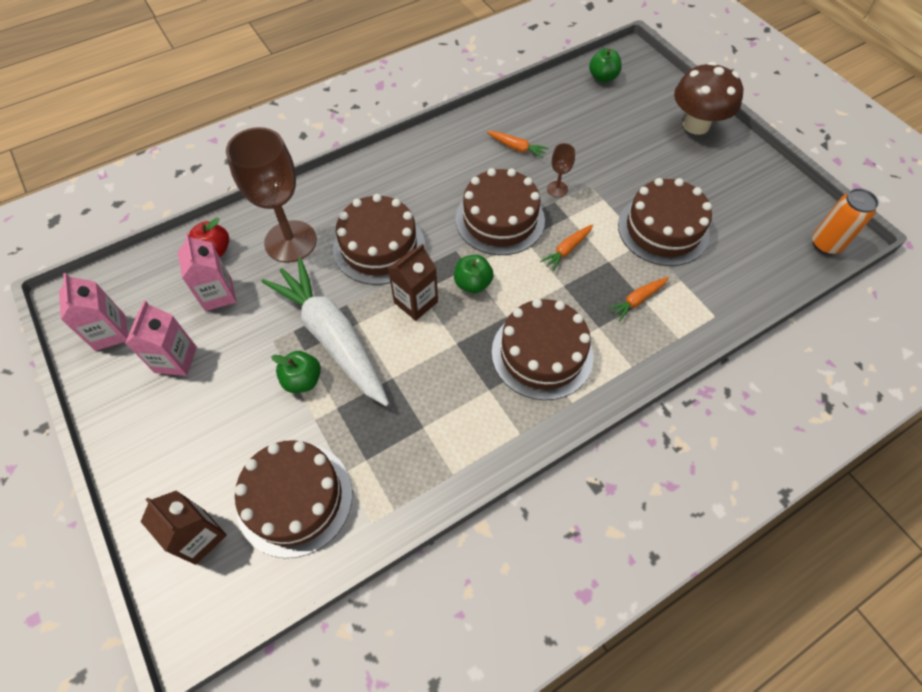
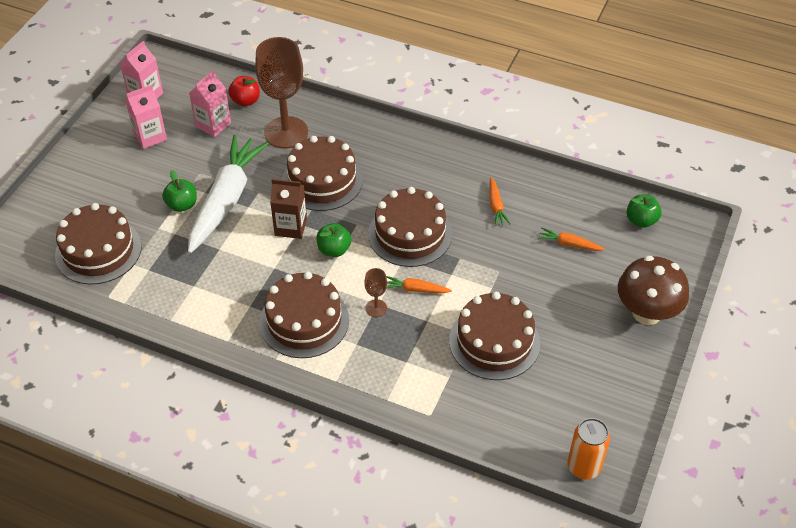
camera: 55 degrees right, 10 degrees down
(200, 536) = (45, 222): brown carton -> none
(557, 189) = (474, 253): brown goblet -> brown goblet (376, 308)
(637, 300) = (403, 357): orange carrot -> orange carrot (569, 244)

